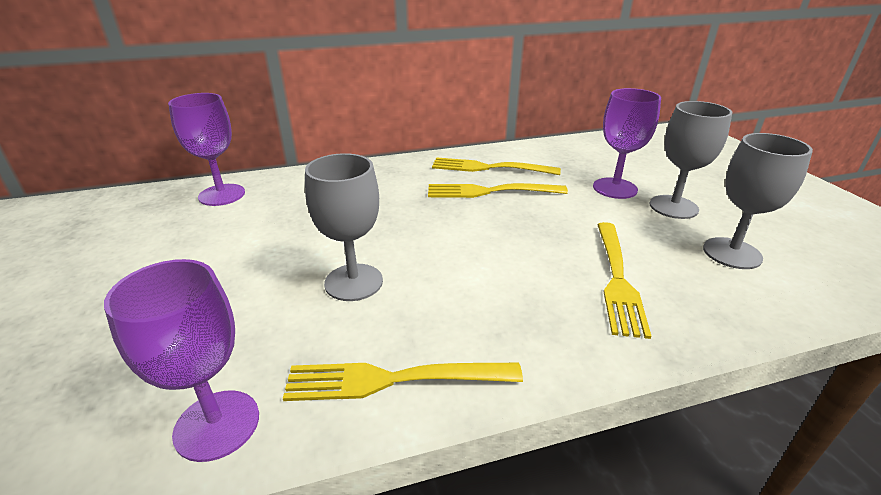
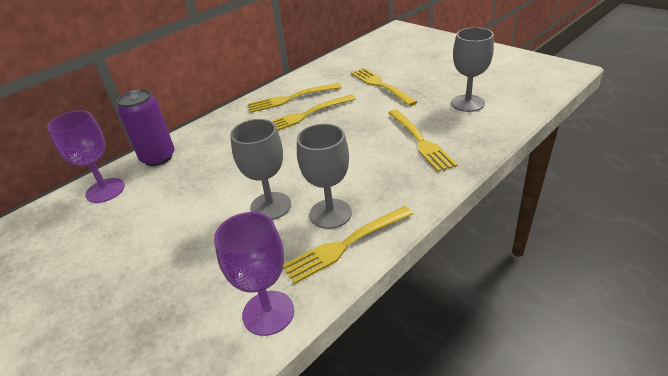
camera: 25 degrees left, 5 degrees up
(299, 181) = (158, 157): none -> purple can
(615, 188) = (380, 85): purple goblet -> yellow fork
(673, 207) = (421, 86): grey goblet -> grey goblet (330, 213)

